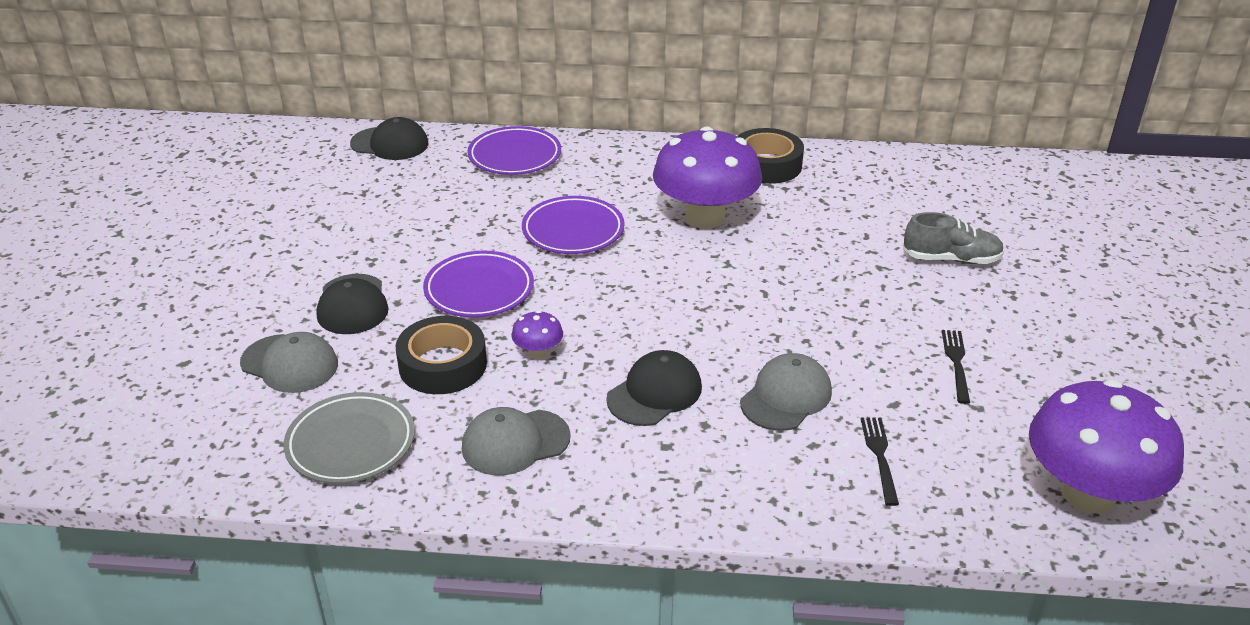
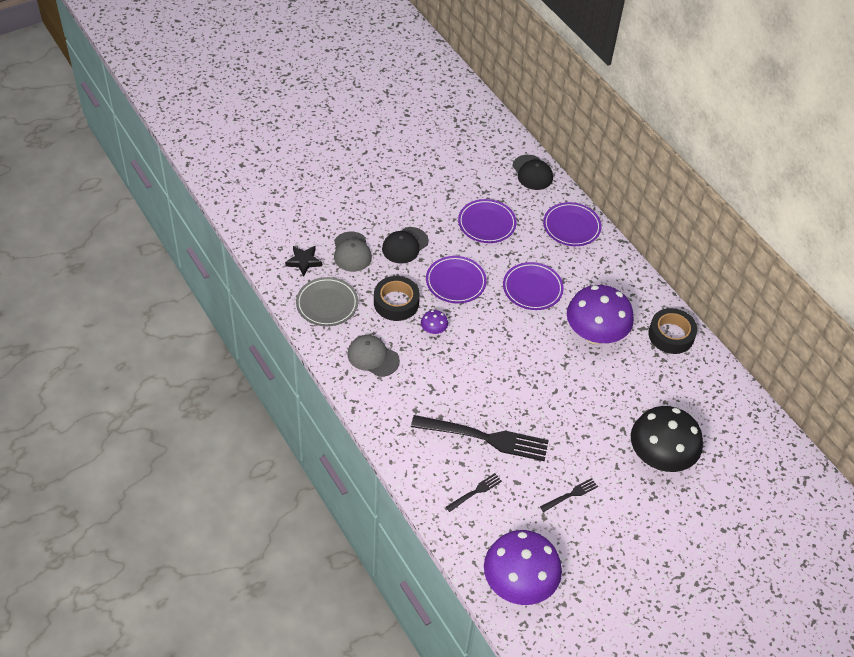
camera: 50 degrees right, 15 degrees up
(233, 427) = (304, 261): none -> black star
(418, 216) = (486, 224): none -> purple plate
(655, 393) = (444, 387): black cap -> none
(786, 397) = (485, 438): grey cap -> black fork
(951, 259) = (660, 457): grey shoe -> black mushroom

